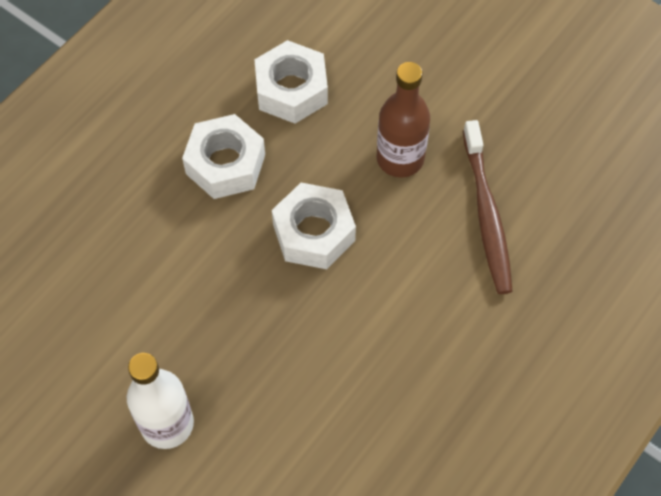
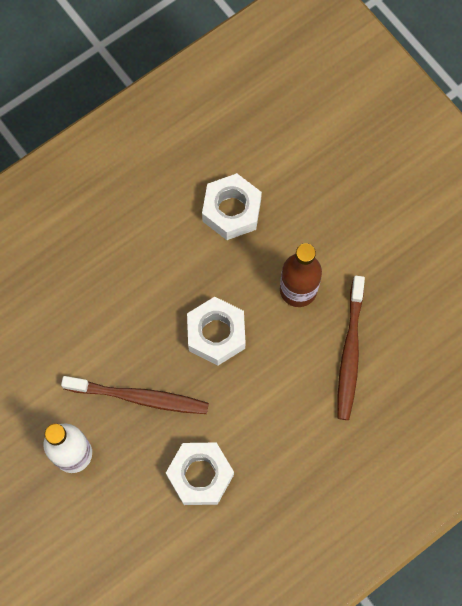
camera: 15 degrees right, 10 degrees up
(225, 164) = (165, 261): white nut -> white nut (200, 475)
(236, 332) = (139, 397): none -> brown toothbrush

